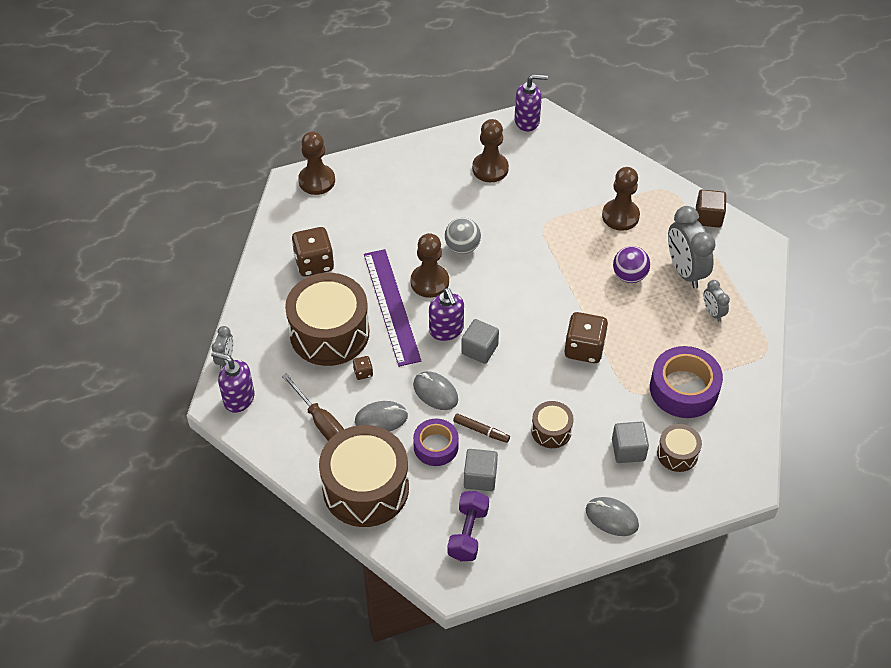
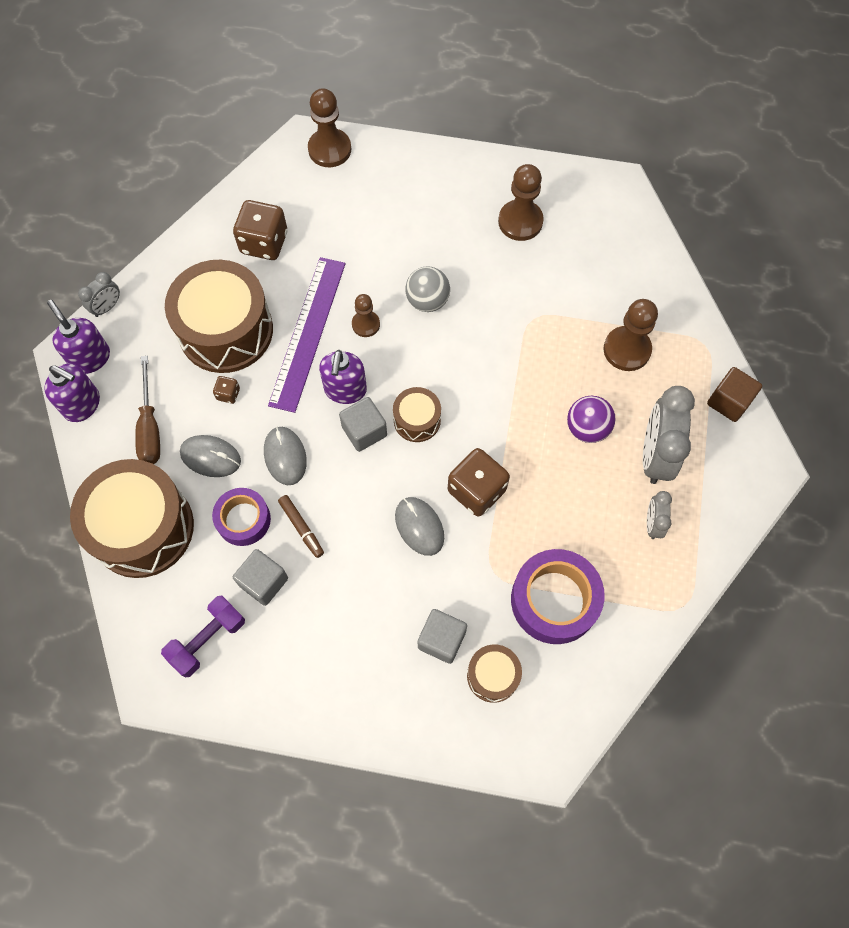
camera: 30 degrees right, 15 degrees up
(429, 282) = (366, 324): brown pawn -> brown pawn, size x0.60
(527, 121) = (600, 183): purple soap dispenser -> purple soap dispenser (82, 404)
(551, 431) = (374, 569): brown drum -> brown drum (417, 420)
(611, 518) = (368, 711): grey mouse -> grey mouse (419, 526)

